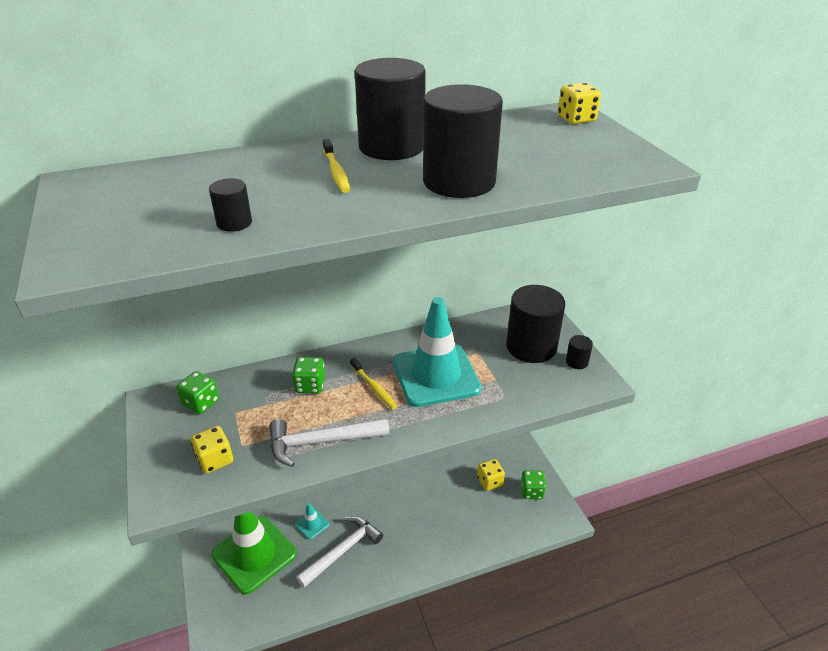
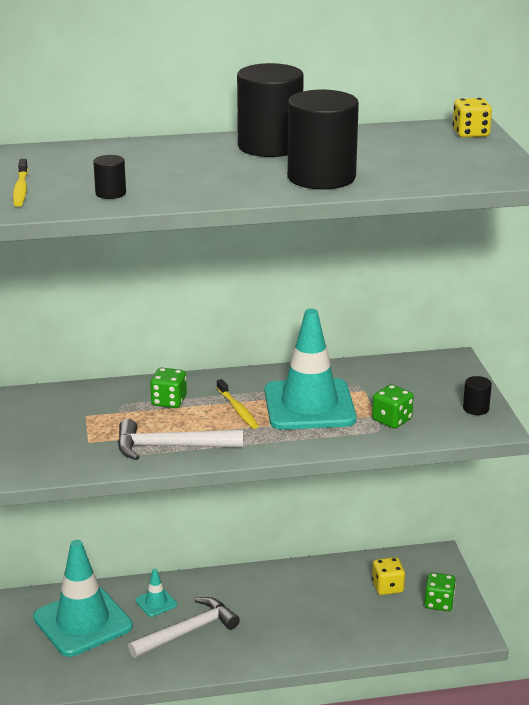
camera: 10 degrees right, 10 degrees down
(201, 403) = (51, 404): green dice -> green dice (392, 420)
(215, 460) = (60, 449): yellow dice -> none
(254, 554) = (82, 622): green traffic cone -> turquoise traffic cone
(336, 172) = (210, 163): yellow toothbrush -> yellow toothbrush (21, 189)
(531, 347) = (428, 391): black cylinder -> none

